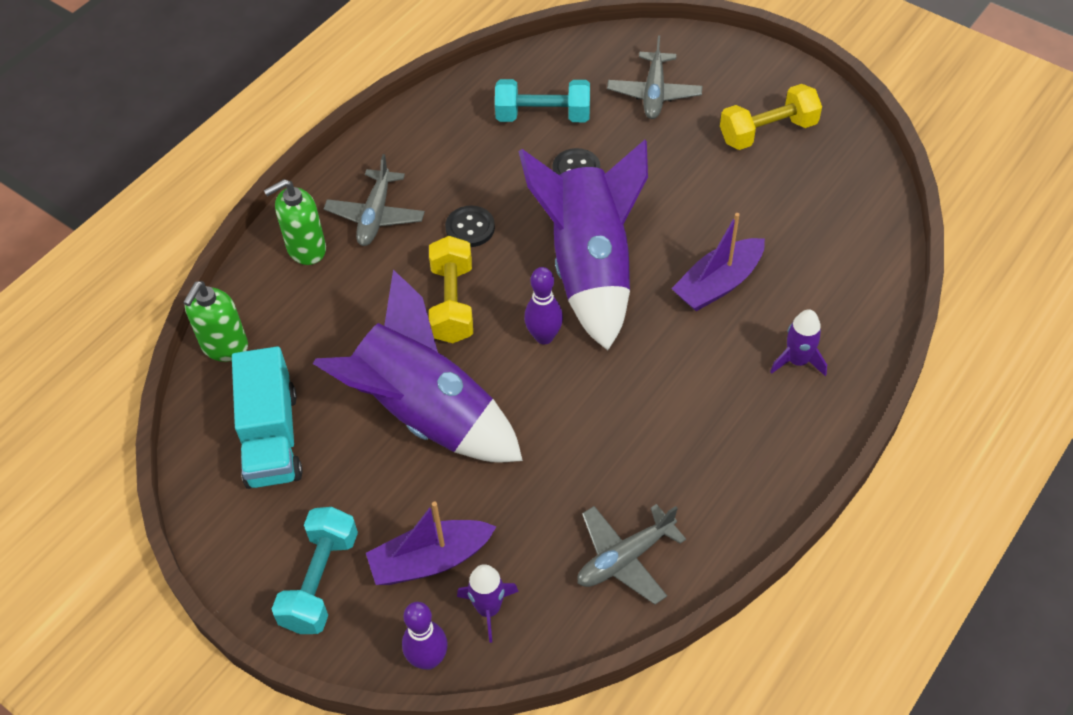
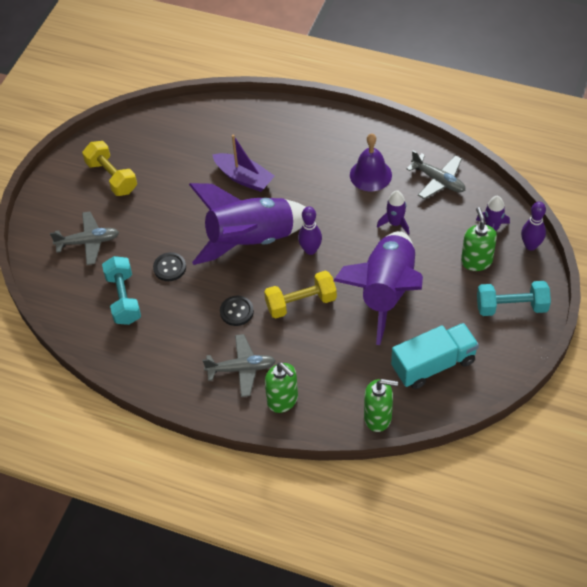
camera: 105 degrees left, 0 degrees up
(431, 560) = (476, 261): purple boat -> green soap dispenser
(671, 457) = (370, 175): none -> purple bell
(797, 361) = (287, 134): purple rocket -> purple rocket (395, 223)

